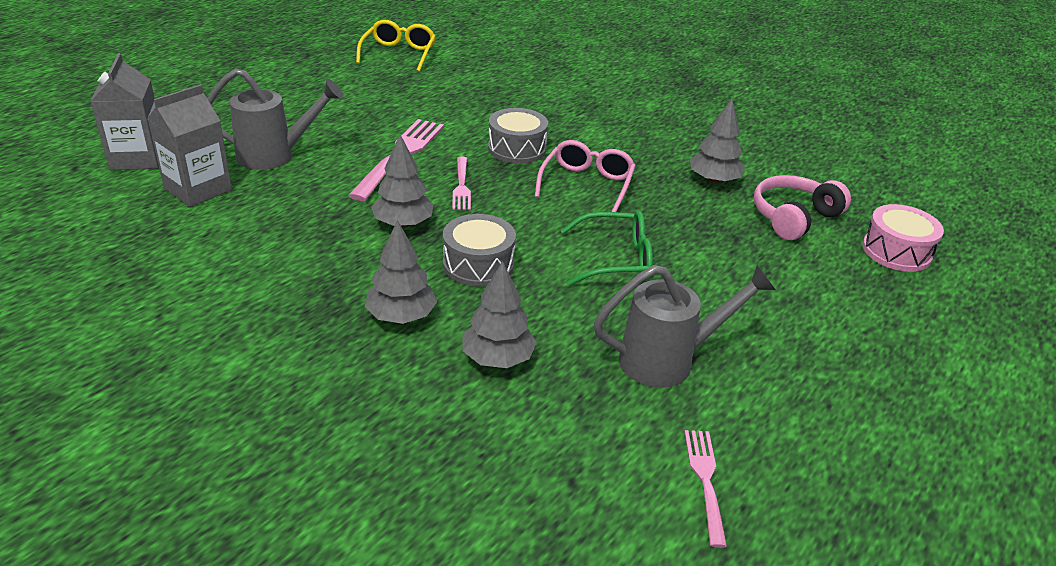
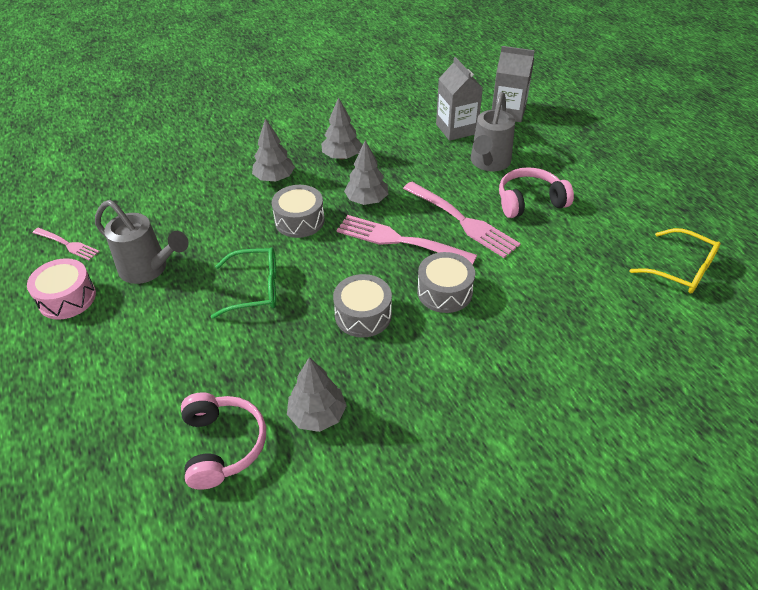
camera: 120 degrees right, 10 degrees up
(340, 124) = (529, 201): none -> pink headphones
(461, 185) = (401, 241): pink fork -> pink fork, size x1.80
(498, 358) = (212, 203): grey tree -> grey tree (342, 156)
(587, 184) = (363, 315): pink glasses -> grey drum
(616, 260) = (256, 289): green glasses -> green glasses turned 120 degrees counterclockwise
(667, 360) = (149, 269): grey watering can -> grey watering can turned 75 degrees counterclockwise
(896, 251) = (119, 499): pink drum -> pink drum (67, 298)

